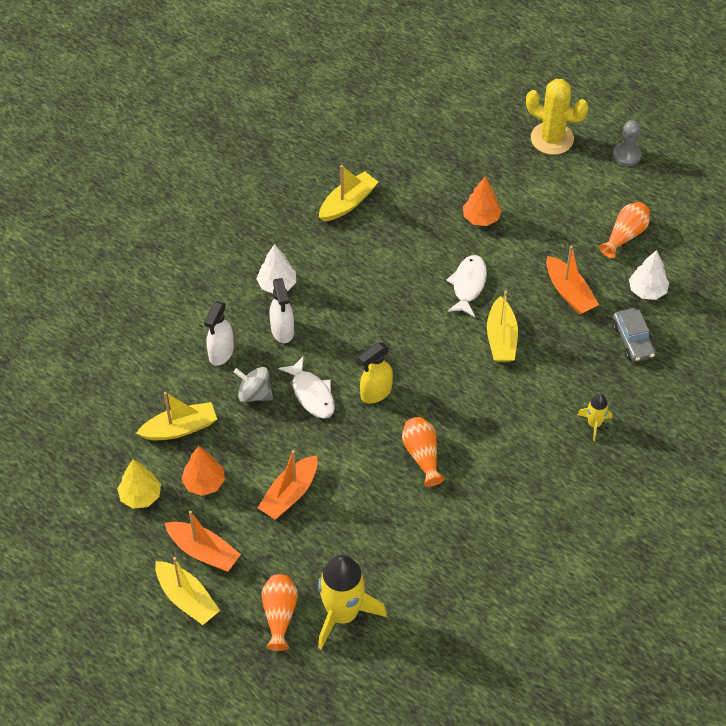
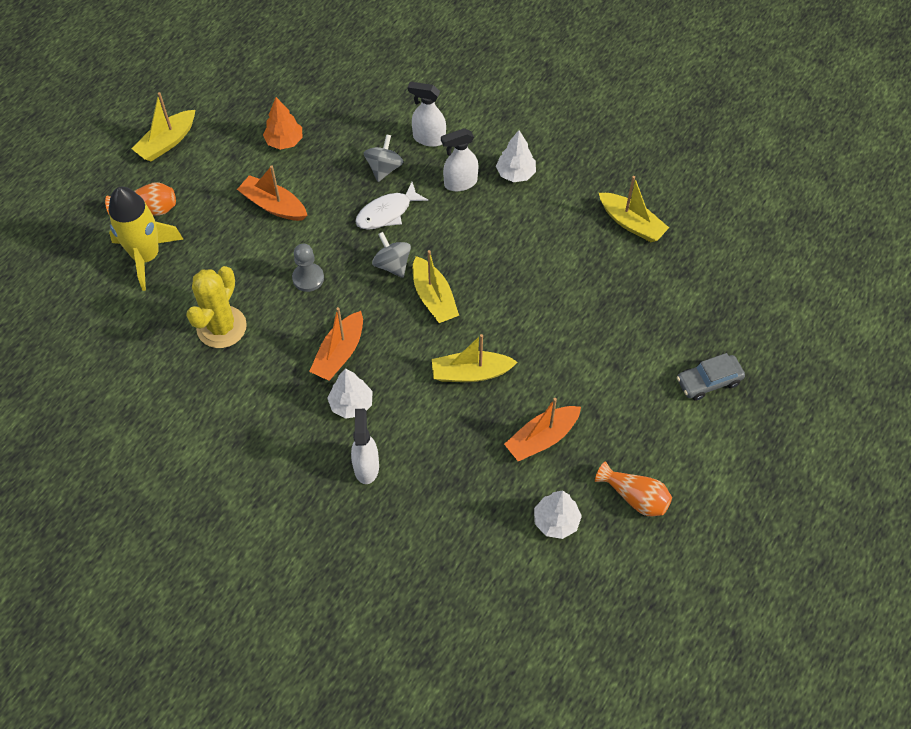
camera: 85 degrees right, 5 degrees up
(140, 496) = (270, 99): yellow tree -> none
(180, 428) = (342, 118): yellow boat -> yellow boat (434, 298)
(203, 551) = (213, 148): orange boat -> orange boat (339, 353)
(375, 393) = (392, 265): yellow spray bottle -> grey spinning top
(422, 455) = (320, 309): orange vase -> none
(468, 285) = (539, 339): white fish -> none
(481, 218) = (634, 347): orange tree -> none
(530, 433) = (351, 404): none -> white tree
(552, 139) = (769, 415): yellow cactus -> yellow cactus (221, 327)
(594, 424) = (366, 466): yellow rocket -> white spray bottle
(626, 155) = (762, 498): grey pawn -> grey pawn (308, 278)
(632, 340) = (482, 505): grey car -> grey car (708, 381)

